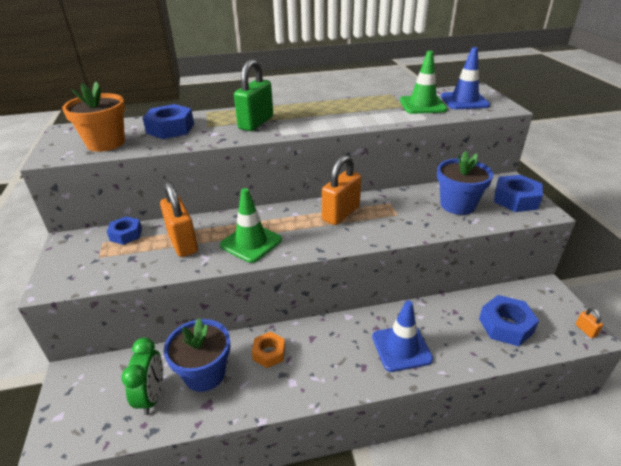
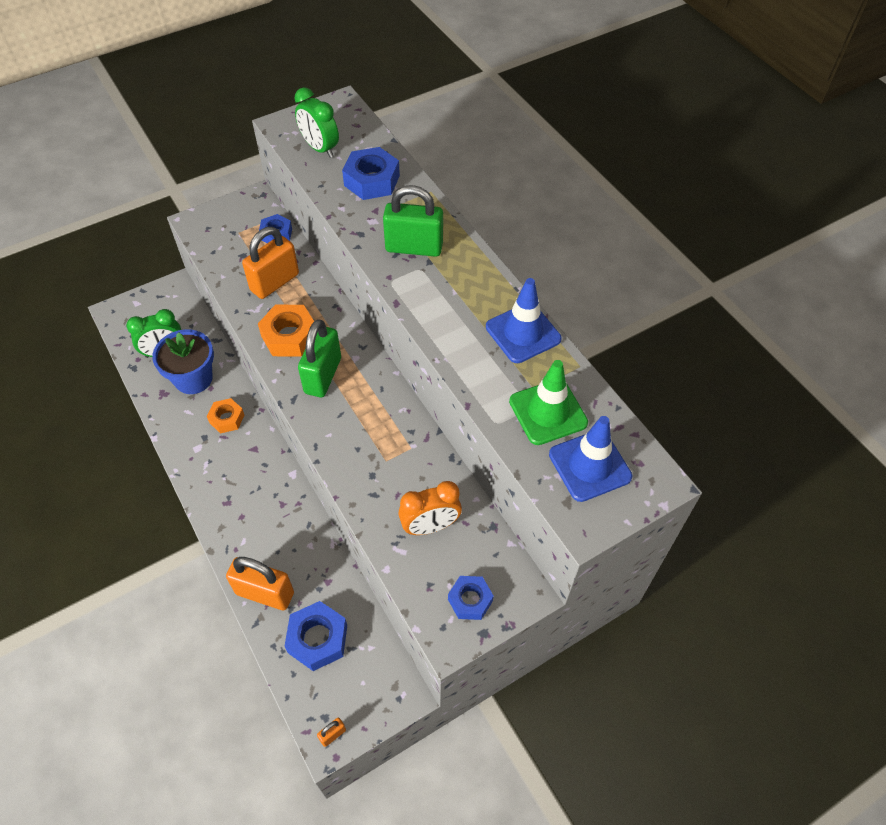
camera: 70 degrees right, 20 degrees up
(106, 143) = (320, 148): orange flower pot -> green clock
(251, 242) = (289, 336): green traffic cone -> orange nut
(304, 231) = (323, 375): none -> green padlock
(341, 213) = (369, 402): orange padlock -> orange padlock (265, 593)
(401, 348) = (258, 533): blue traffic cone -> blue traffic cone (523, 333)
(457, 205) = (430, 526): blue flower pot -> orange clock
(515, 199) = (470, 600): blue nut -> blue nut, size x0.64

